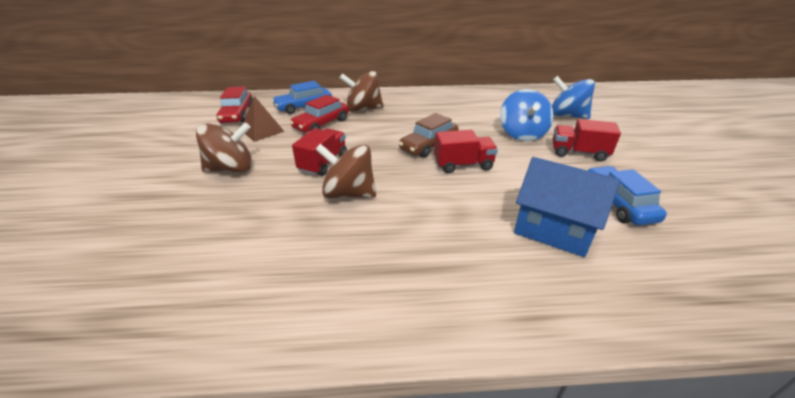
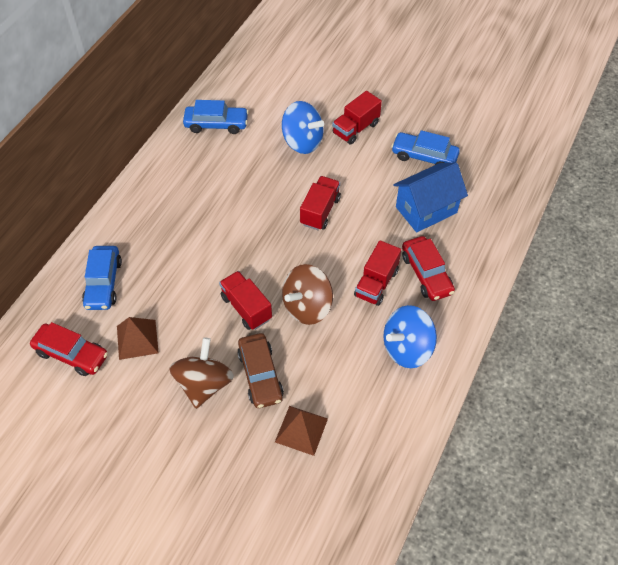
camera: 60 degrees left, 20 degrees up
(193, 239) = (301, 430): none -> brown pyramid
(321, 124) = (163, 282): red car -> red car (426, 274)
(363, 109) = (155, 231): brown spinning top -> none
(415, 227) = (376, 283): none -> red truck
(428, 145) = (272, 217): brown car -> brown car (260, 375)
(483, 100) = (216, 124): none -> blue car
(567, 115) = (296, 89): blue spinning top -> blue spinning top (407, 348)

